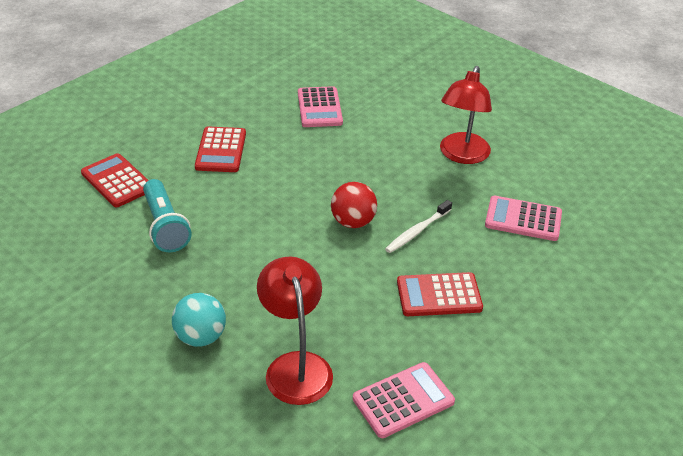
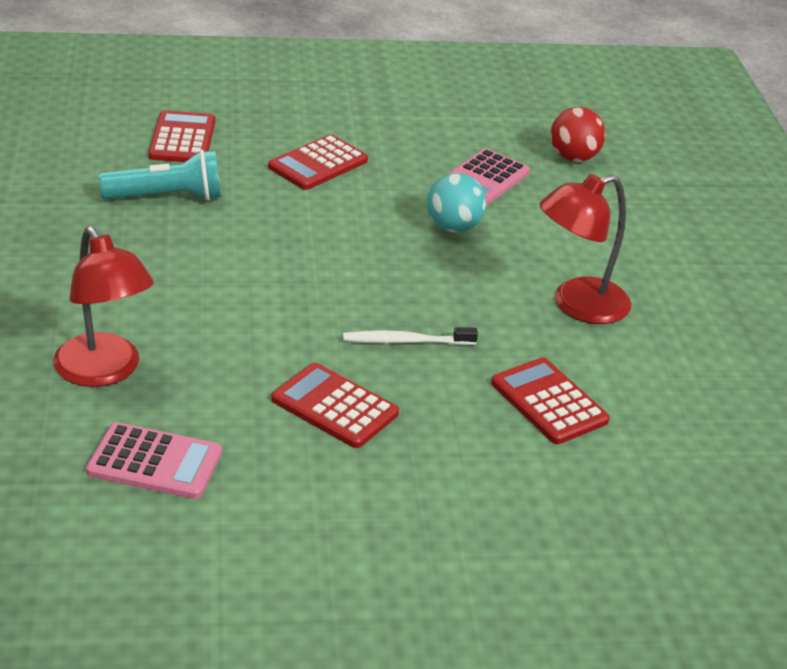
camera: 40 degrees right, 5 degrees down
(165, 226) = (167, 197): turquoise flashlight -> turquoise flashlight turned 120 degrees counterclockwise
(200, 337) = (62, 298): turquoise ball -> turquoise ball (453, 227)
(295, 366) = (104, 372): red lamp -> red lamp turned 120 degrees clockwise
(353, 222) = (351, 295): red ball -> red ball (573, 158)
(523, 219) = (549, 402): pink calculator -> red calculator

